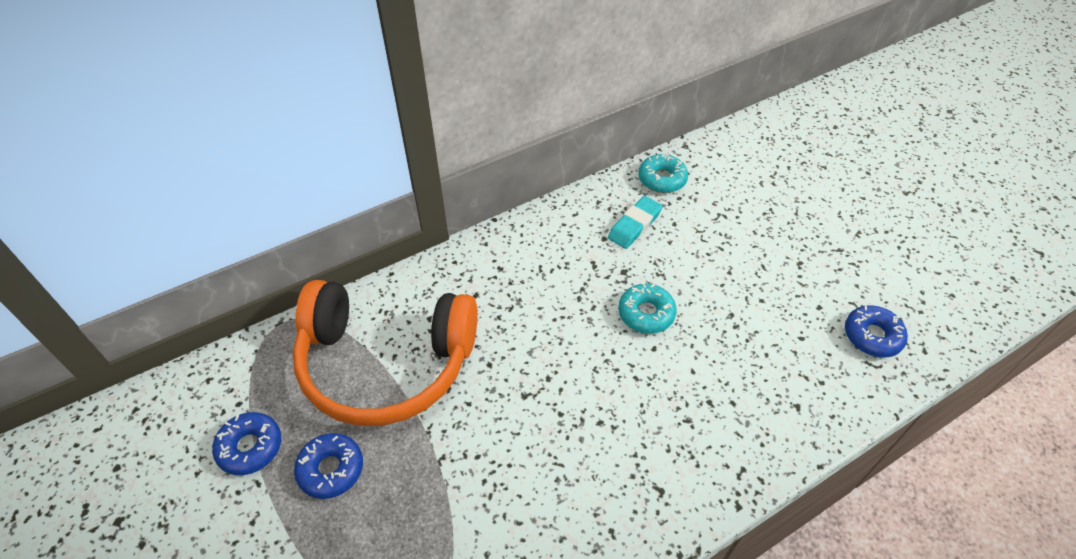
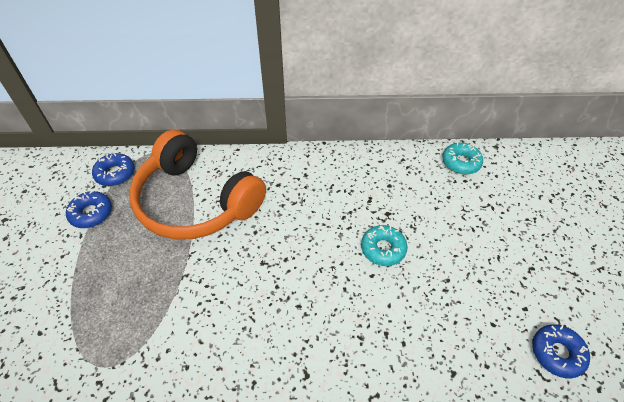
camera: 30 degrees right, 0 degrees up
(331, 469) = (121, 248): blue donut -> blue donut (115, 173)
(634, 225) = (417, 186): turquoise eraser -> none

